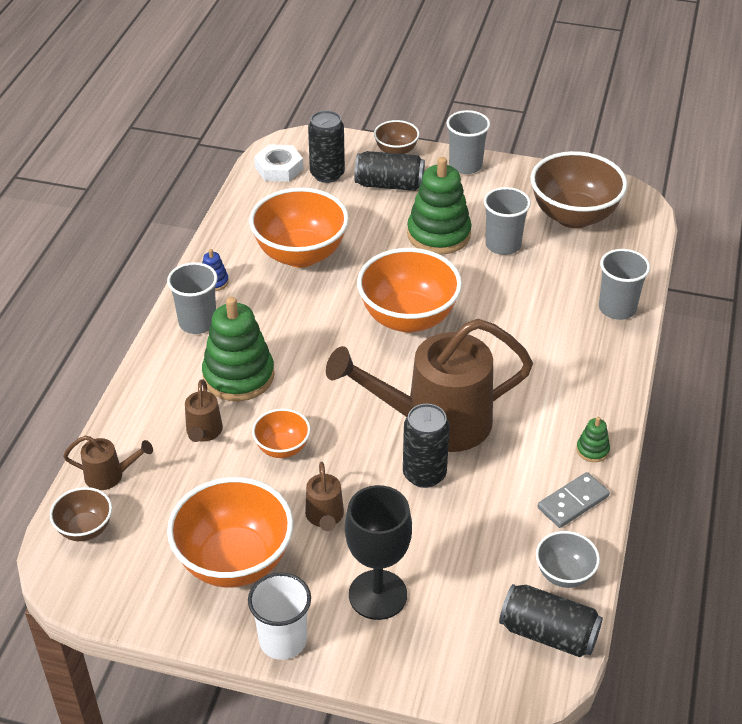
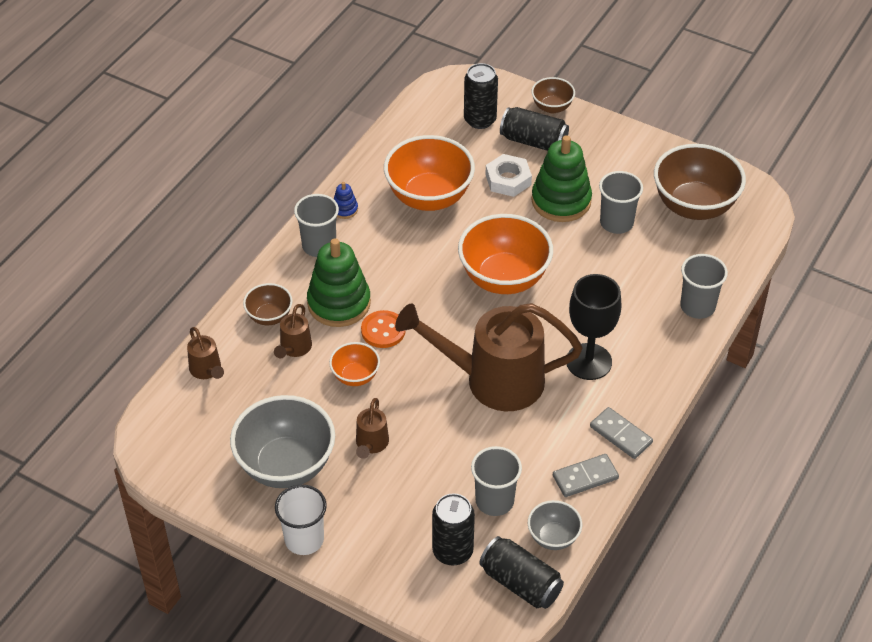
camera: 15 degrees right, 5 degrees up
(85, 529) = (175, 412): brown bowl -> brown bowl (269, 316)
(110, 476) = (207, 370): brown watering can -> brown watering can turned 45 degrees clockwise
(234, 561) = (286, 466): orange bowl -> grey bowl
(279, 168) = (438, 105): white nut -> white nut (508, 180)
(297, 394) = (383, 330): none -> orange button
(378, 595) = (392, 519): black goblet -> black goblet (589, 361)
(424, 474) = (467, 425): black can -> black can (452, 551)
(465, 165) = (612, 134): grey cup -> grey cup (494, 501)
(592, 450) = (621, 435): green stacking toy -> grey domino

